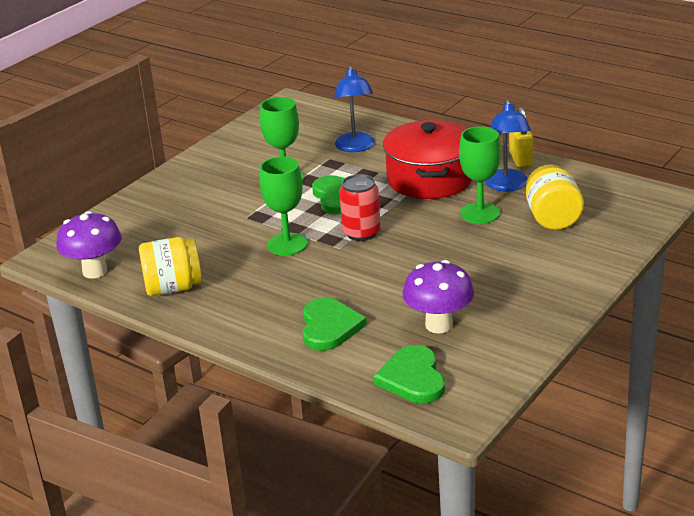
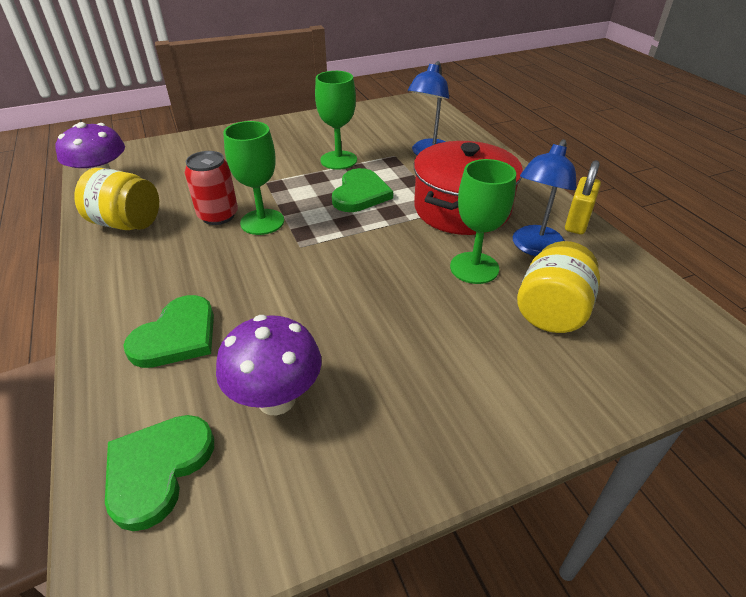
camera: 30 degrees right, 10 degrees up
(361, 233) = (337, 238): red can -> red can (218, 216)

